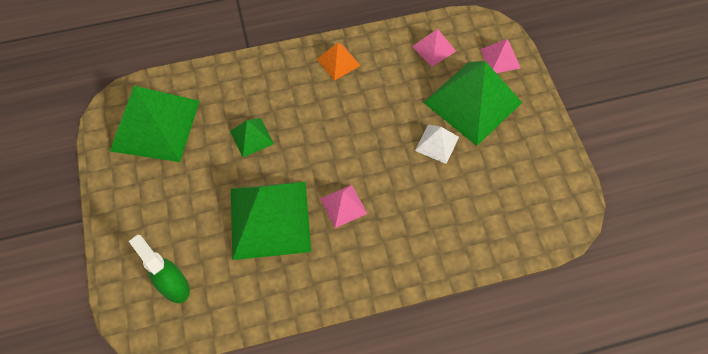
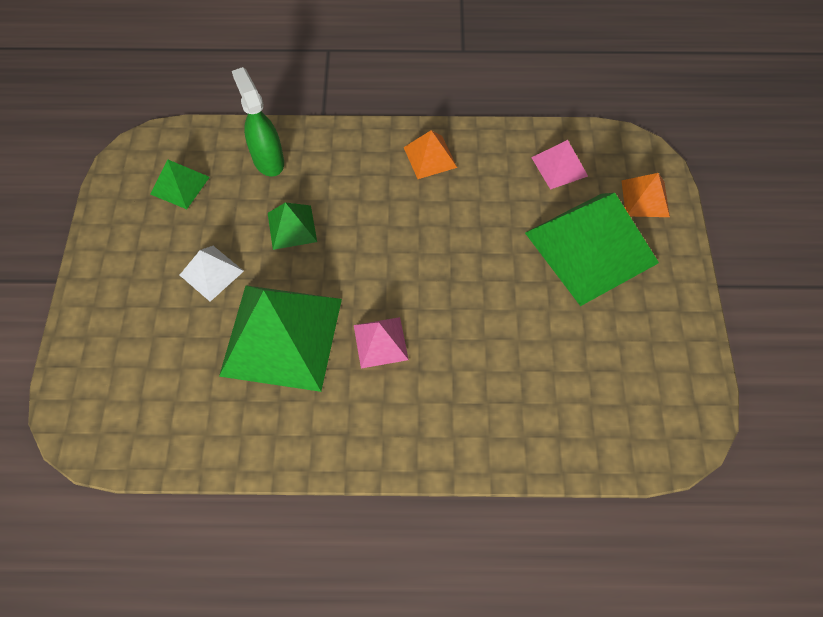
camera: 15 degrees right, 0 degrees up
(155, 125) = (180, 185): green pyramid -> green pyramid, size x0.47
(174, 285) = (137, 390): green spray bottle -> green spray bottle (268, 160)
(437, 143) = (527, 290): white pyramid -> white pyramid (211, 273)
(500, 58) = (645, 198): pink pyramid -> orange pyramid

